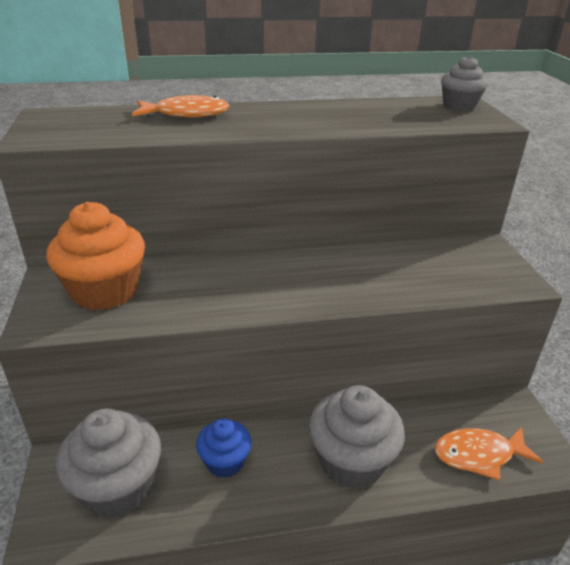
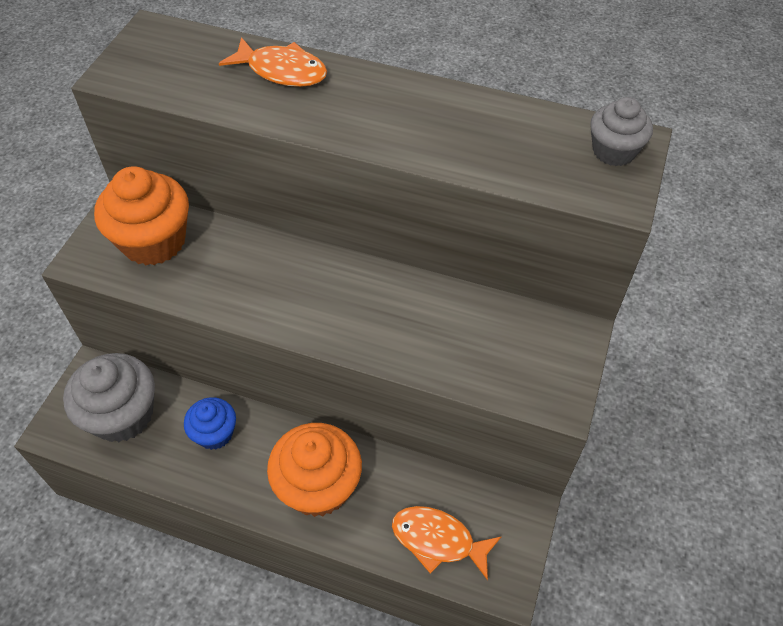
camera: 30 degrees right, 20 degrees up
(351, 461) = (318, 486): grey cupcake -> orange cupcake

